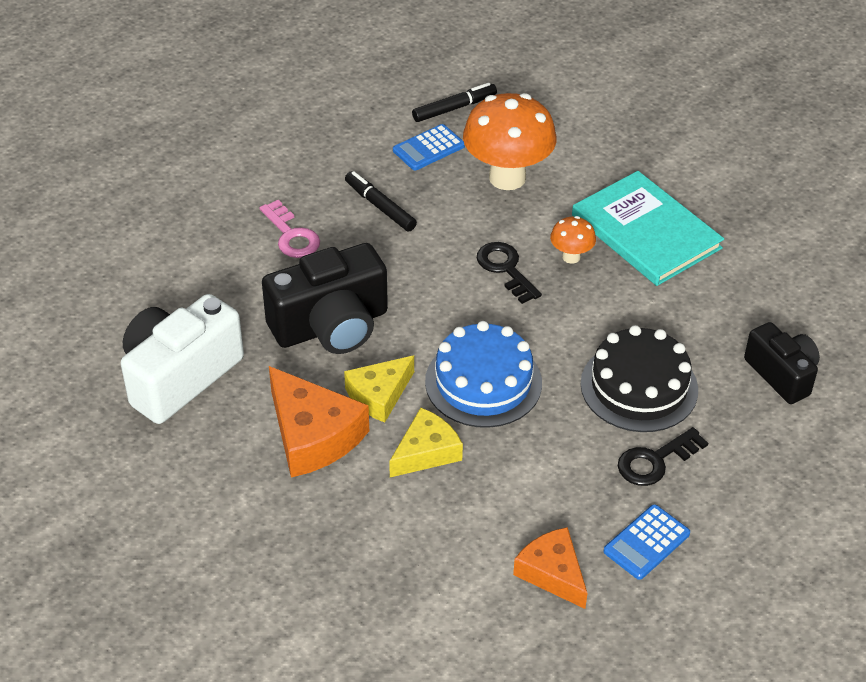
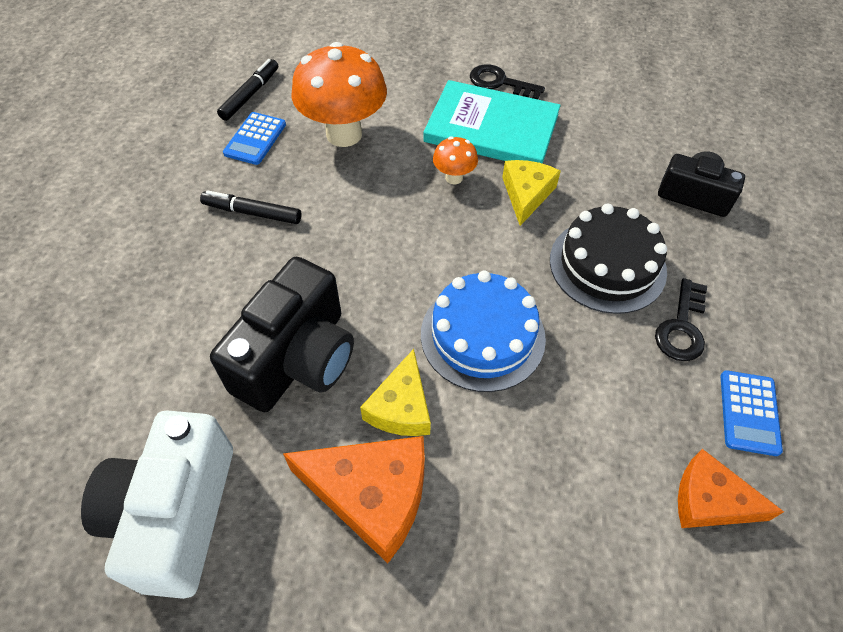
camera: 35 degrees left, 10 degrees up
(292, 235) = (187, 284): pink key -> none
(426, 452) = (493, 442): yellow cheese -> yellow cheese (526, 194)
(505, 269) = (410, 216): black key -> black key (500, 83)

